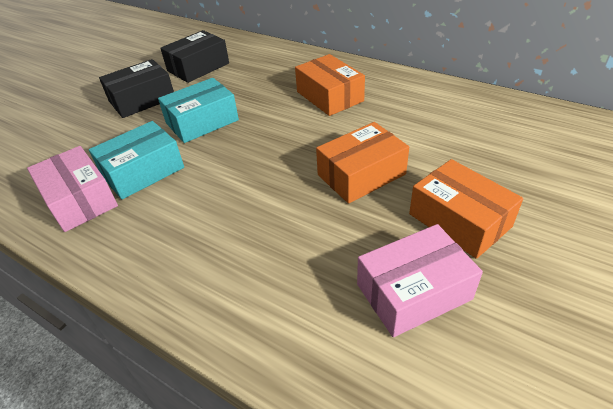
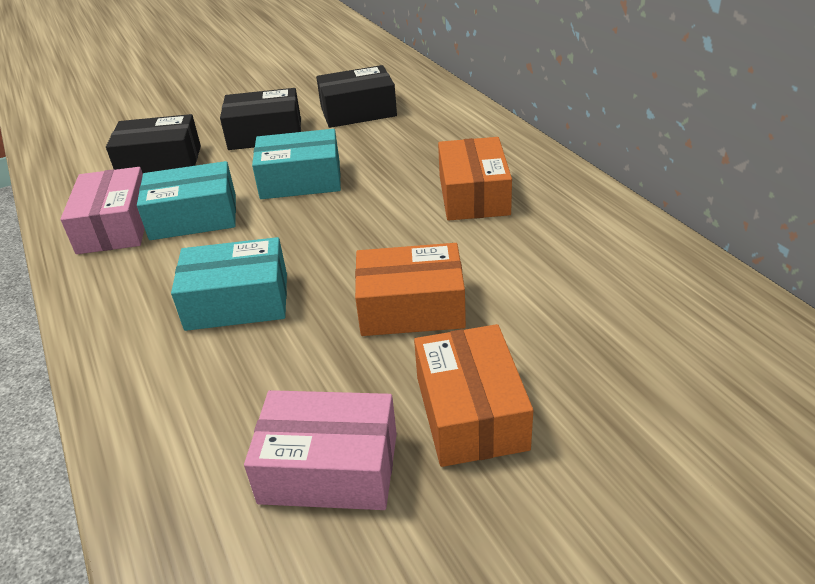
camera: 30 degrees right, 5 degrees down
(72, 143) = (160, 162): none -> black box
(239, 215) = (237, 301): none -> turquoise box

